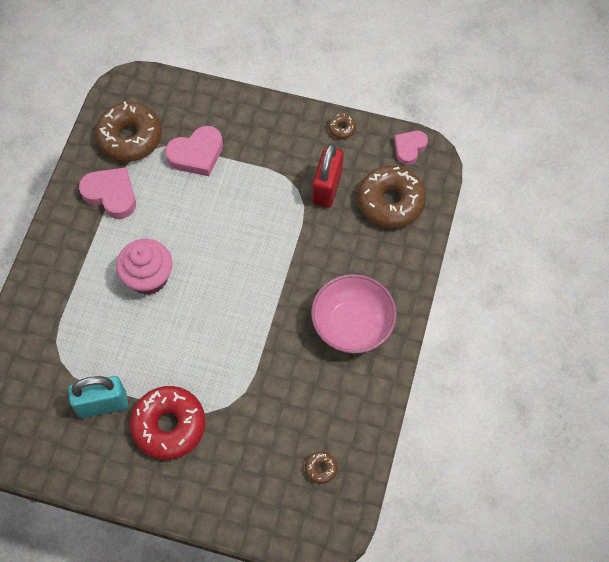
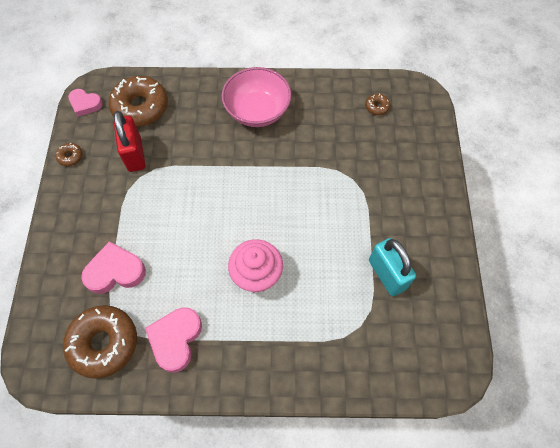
camera: 105 degrees left, 0 degrees up
(169, 426) = (385, 216): red donut -> none
(196, 154) = (115, 271): pink heart -> pink heart turned 60 degrees counterclockwise
(327, 188) = (134, 154): red padlock -> red padlock turned 75 degrees clockwise

